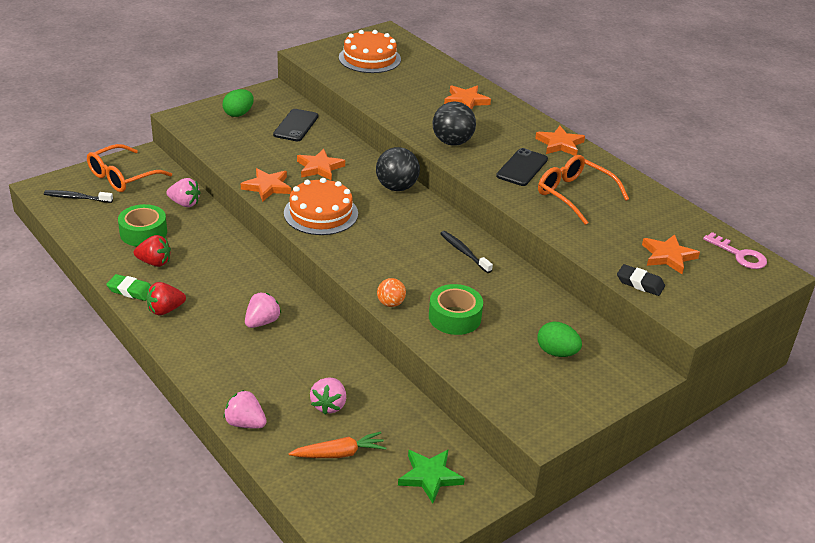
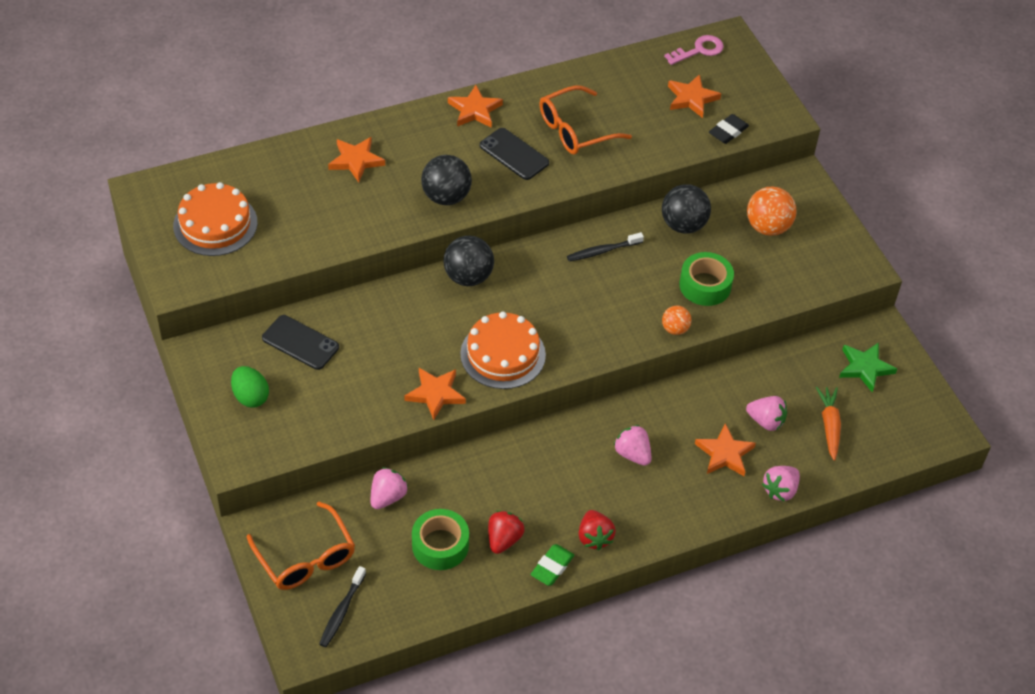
camera: 75 degrees left, 15 degrees up
(319, 168) = (407, 337): orange star -> orange star (724, 453)
(525, 296) = (683, 225): none -> black ball
(556, 352) = (767, 227): green egg -> orange ball

